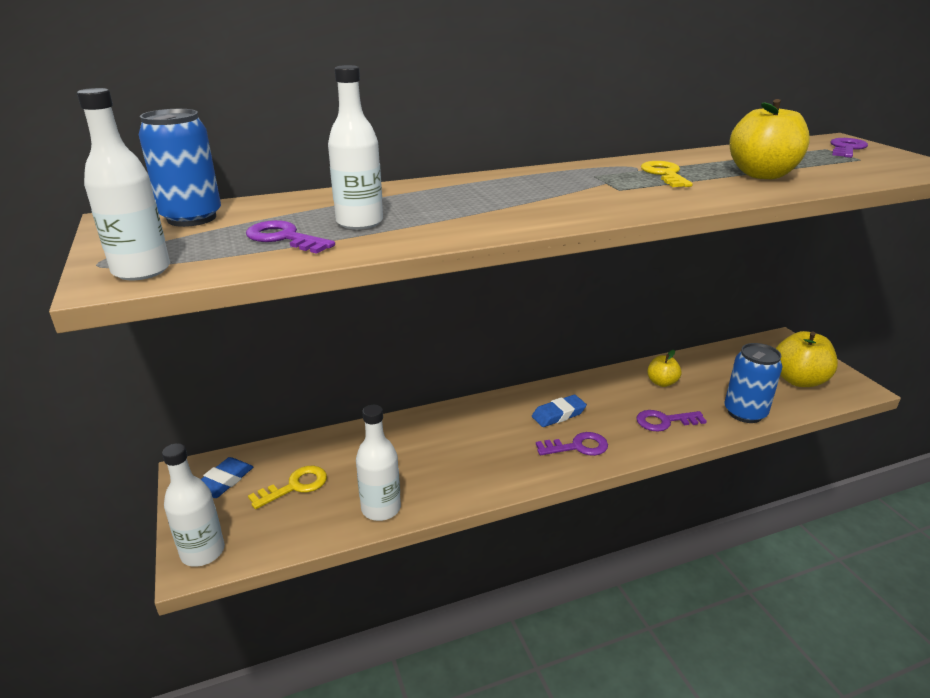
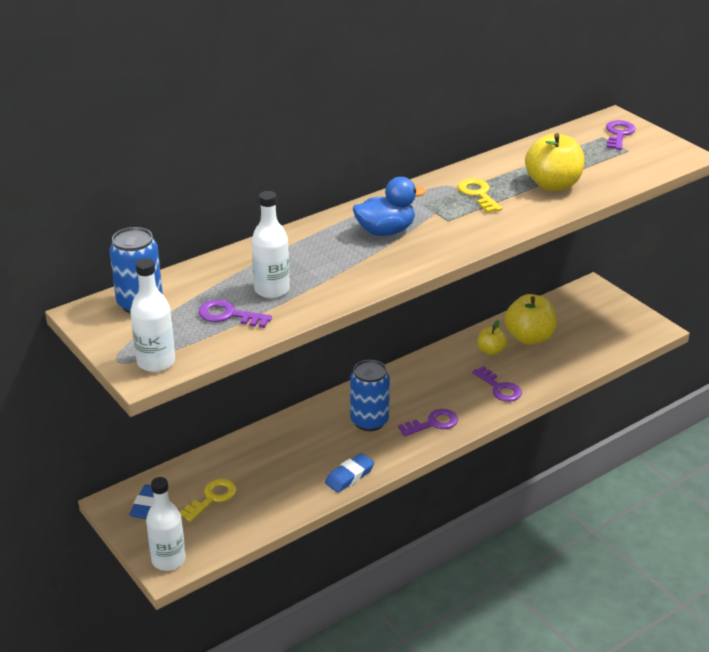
camera: 15 degrees left, 5 degrees up
(381, 508) = (292, 502): white bottle -> none
(536, 190) = (385, 231): none -> blue duck
(558, 414) = (409, 397): blue eraser -> blue eraser (349, 476)
(664, 421) = (499, 388): purple key -> purple key turned 105 degrees counterclockwise
(745, 413) = (564, 369): blue can -> blue can (369, 421)
(798, 380) = (607, 329): yellow apple -> yellow apple (529, 337)

